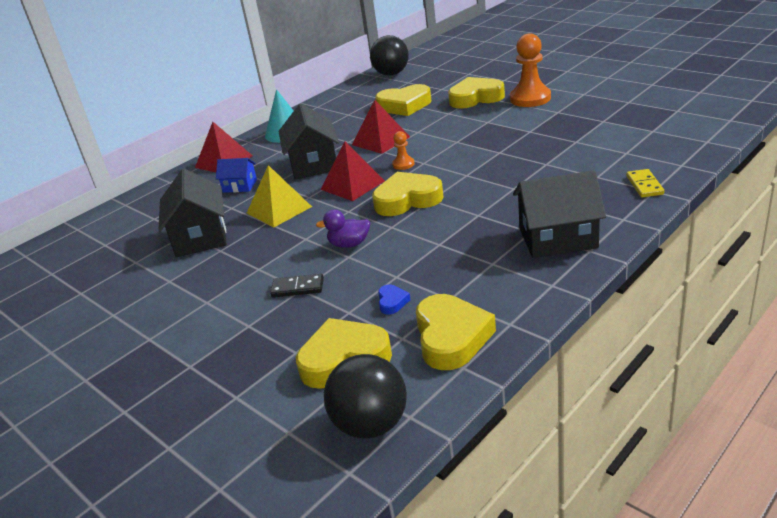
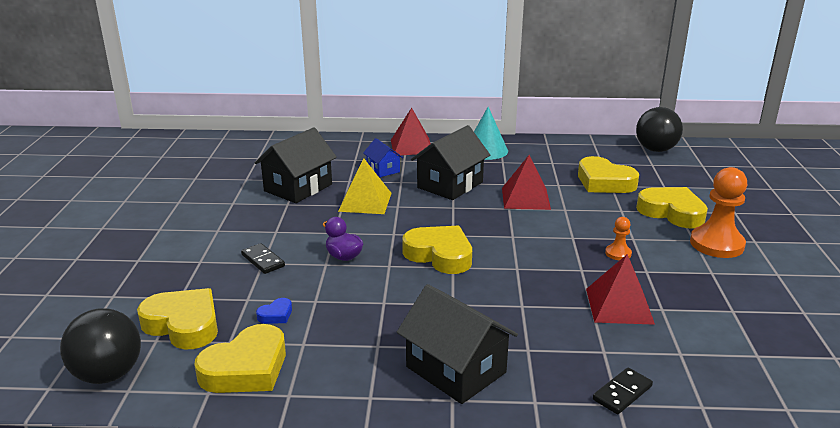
camera: 45 degrees right, 5 degrees down
(352, 185) = (436, 217): red pyramid -> red pyramid (619, 306)
(403, 164) = (498, 227): orange pawn -> orange pawn (618, 253)
(644, 185) = (622, 393): yellow domino -> black domino

